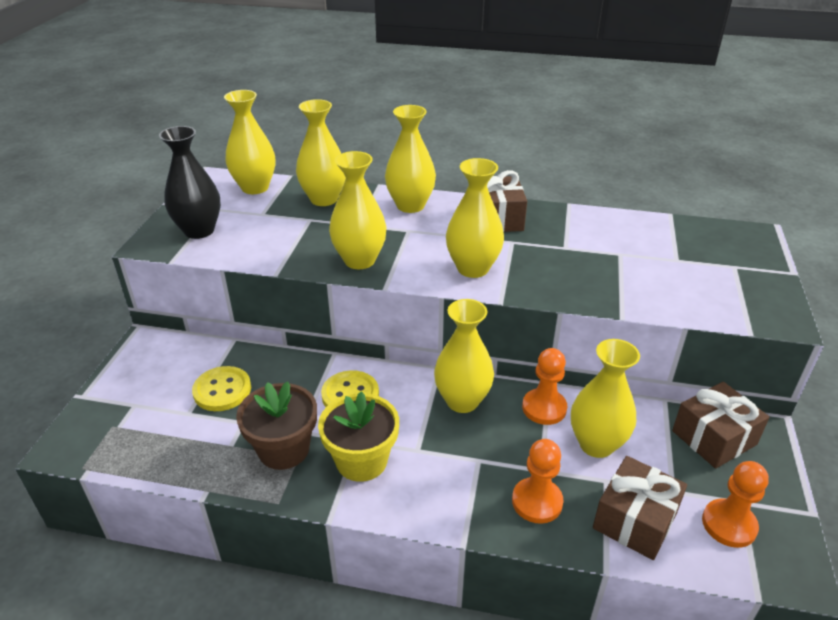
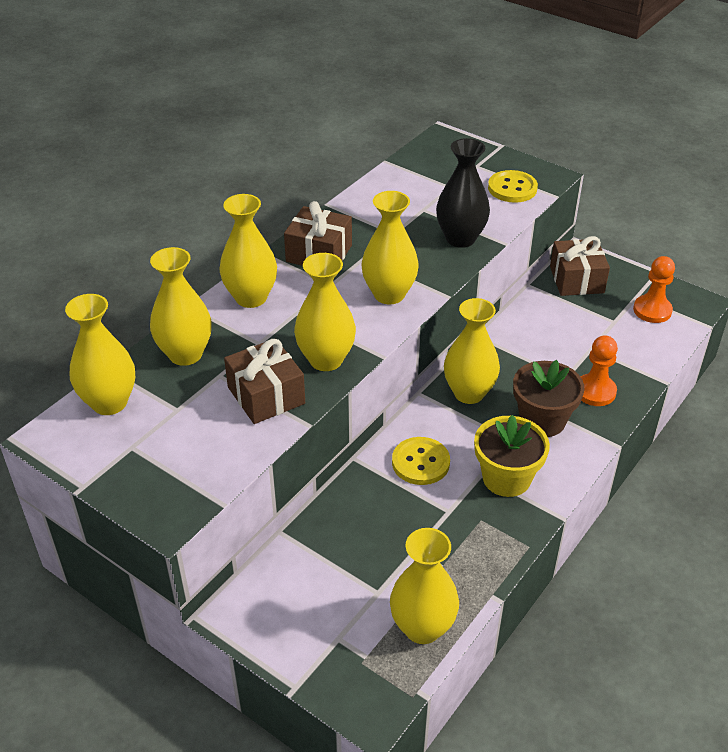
camera: 65 degrees left, 5 degrees up
(199, 230) = (173, 469): black vase -> black vase (460, 238)
(222, 390) = (358, 557): yellow button -> yellow button (512, 188)
(283, 449) = (467, 528): brown flower pot -> brown flower pot (542, 420)
(544, 408) = (503, 349): orange pawn -> none
(596, 444) = (554, 338): yellow vase -> yellow vase (422, 628)
(635, 520) = (631, 350): brown gift -> brown gift (266, 395)

